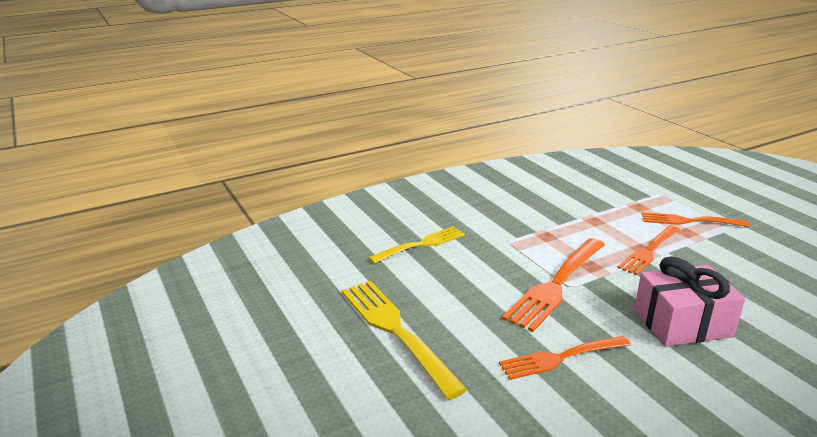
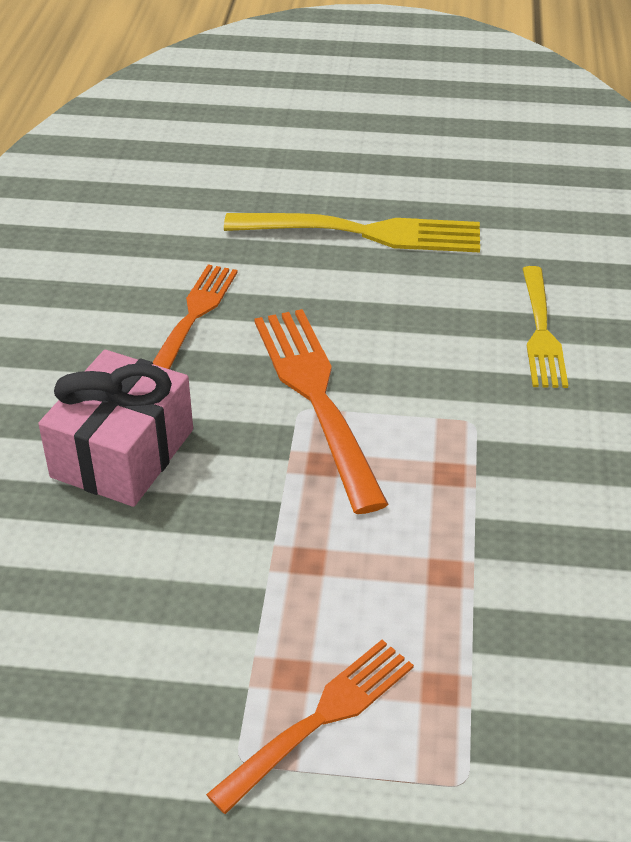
camera: 125 degrees right, 15 degrees up
(649, 251) = (291, 564): orange fork -> none

